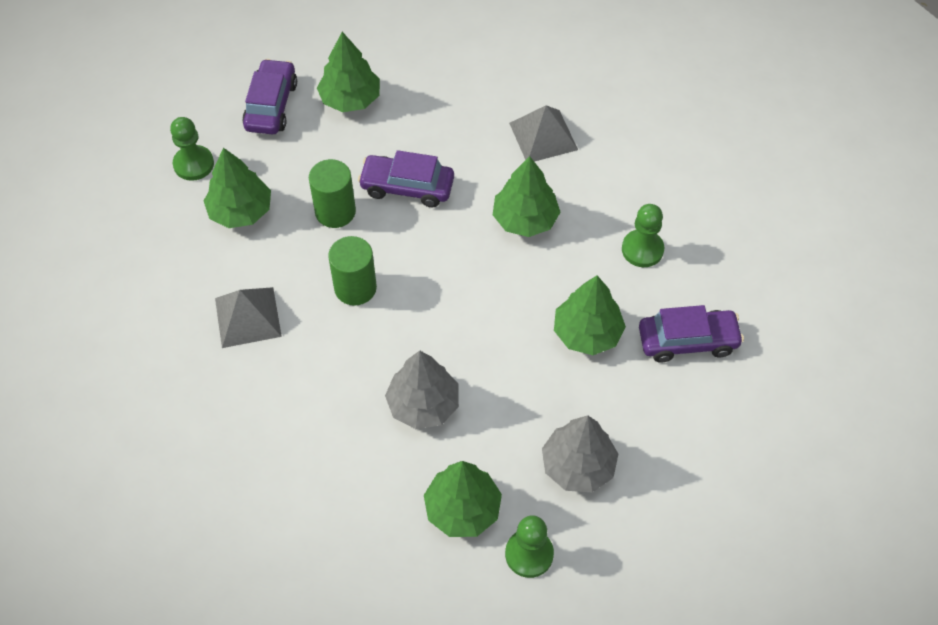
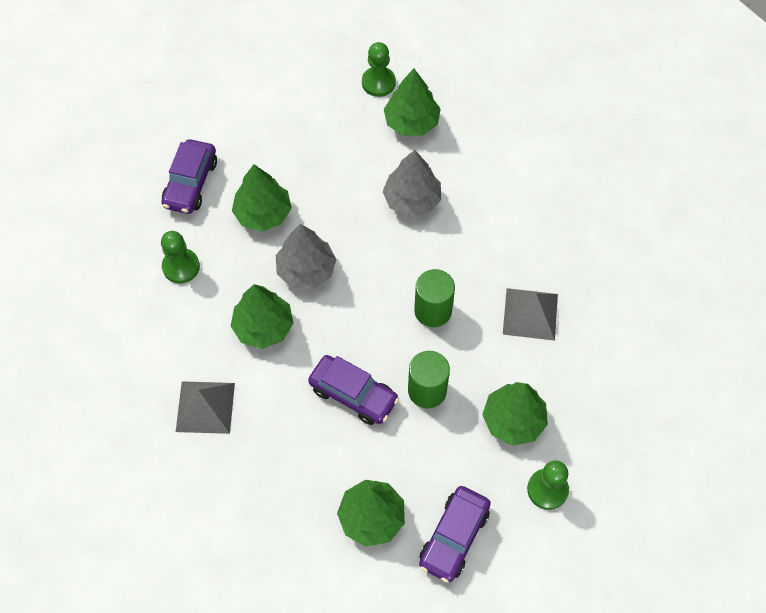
camera: 160 degrees left, 5 degrees up
(578, 466) = (319, 124): grey tree -> grey tree (306, 270)
(687, 341) = (191, 183): purple car -> purple car turned 90 degrees counterclockwise

